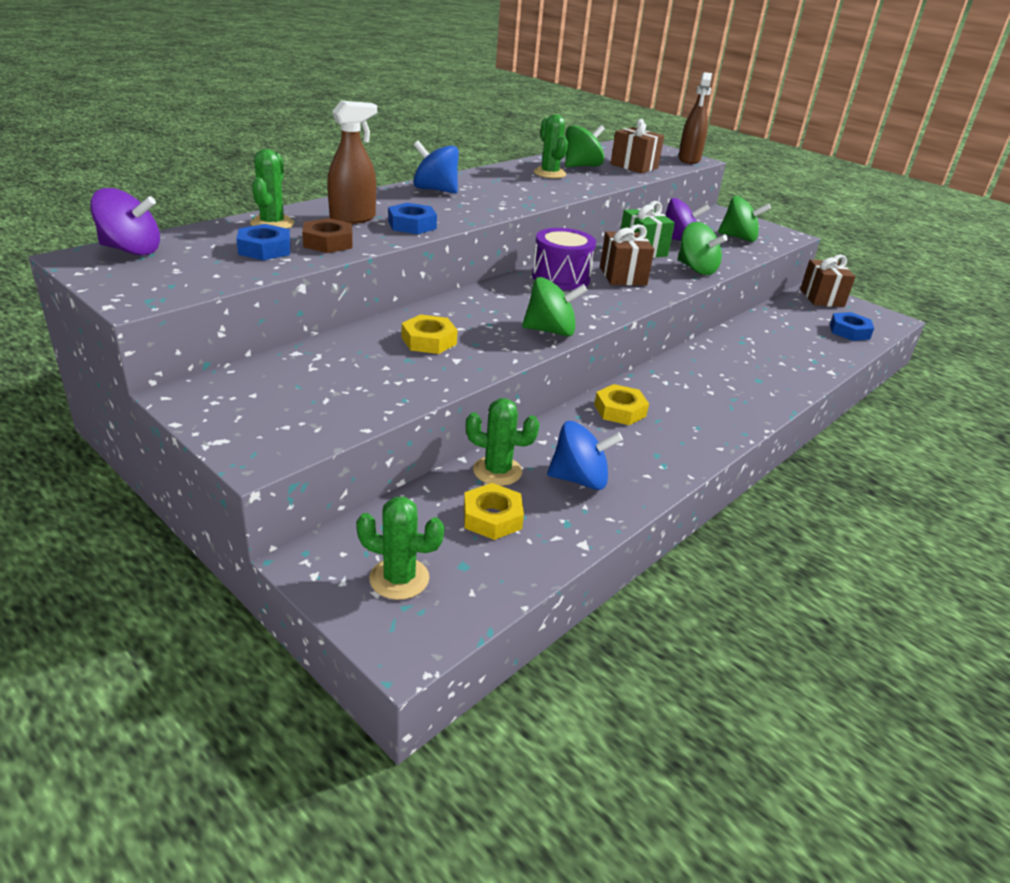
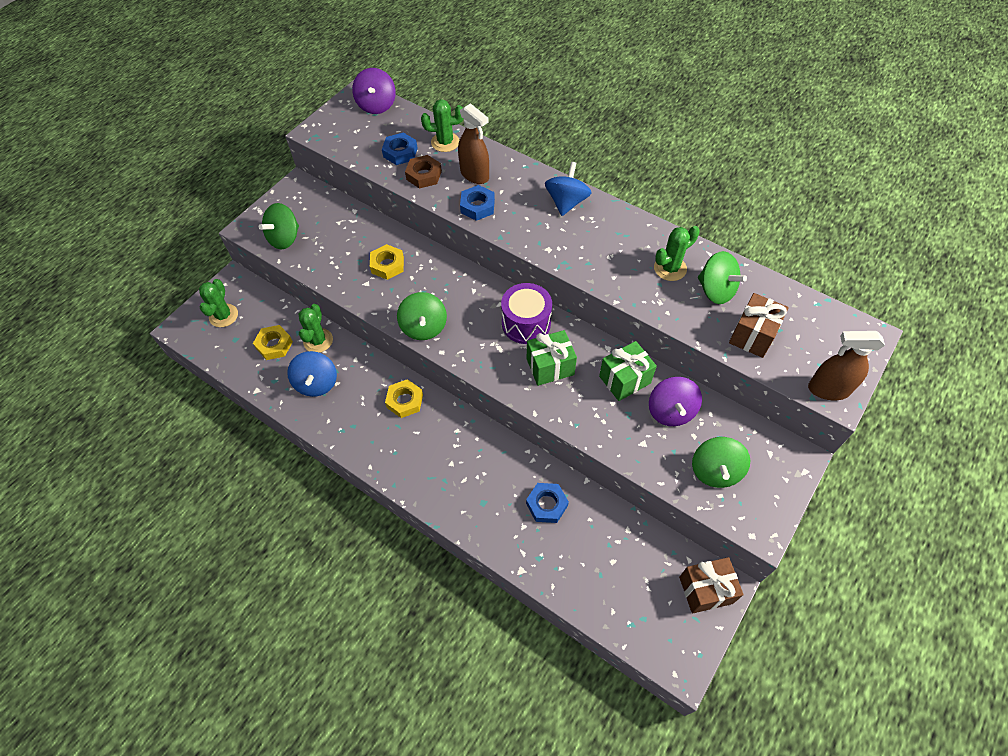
camera: 85 degrees right, 25 degrees up
(623, 276) = (550, 367): brown gift -> green gift
(696, 269) = (597, 426): green spinning top -> green spinning top (284, 238)
(849, 331) = (623, 606): blue nut -> blue nut (546, 504)

